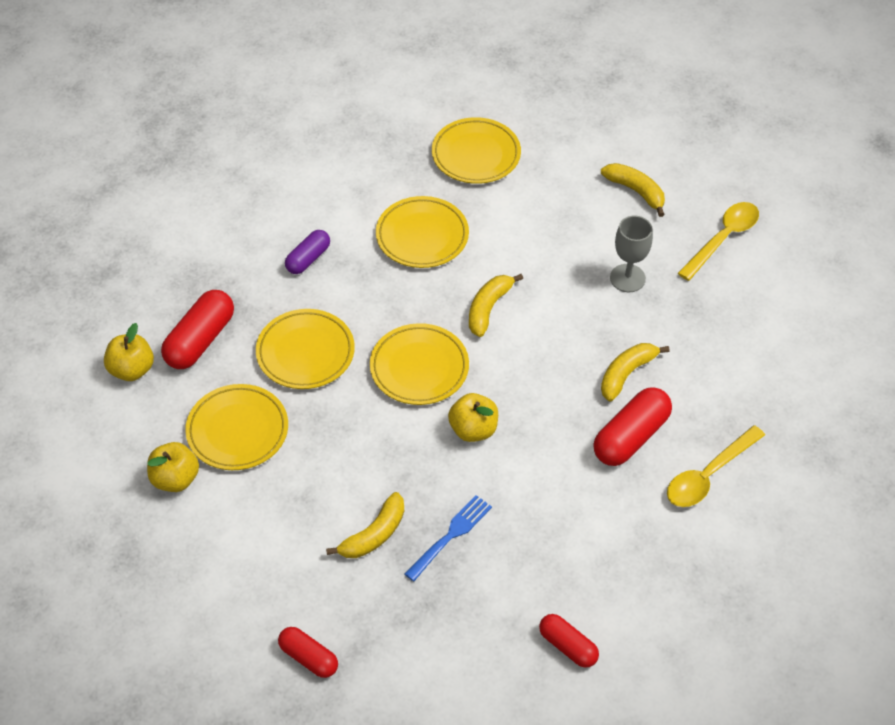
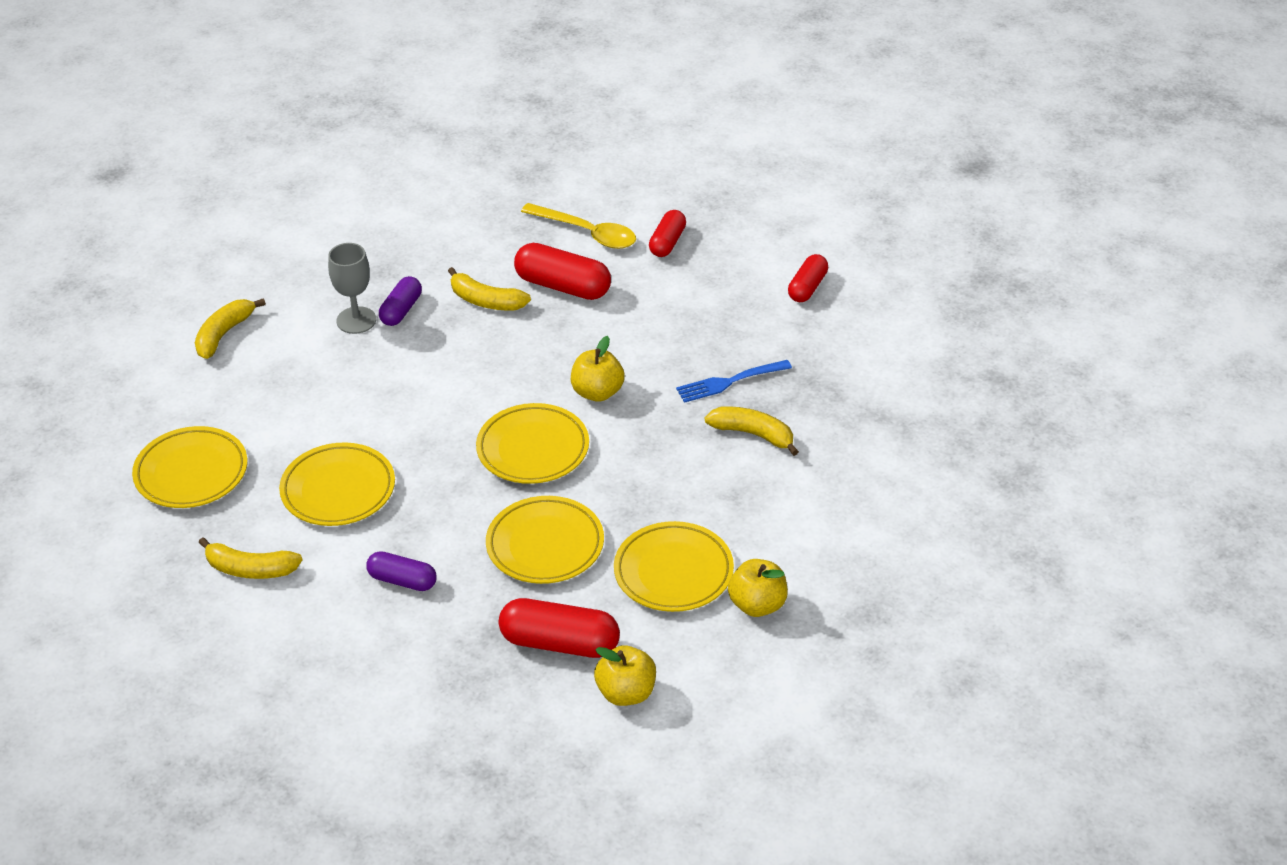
camera: 105 degrees left, 10 degrees down
(308, 657) = (907, 446): red capsule -> red capsule (667, 242)
(451, 535) = (729, 382): blue fork -> blue fork turned 45 degrees counterclockwise
(488, 308) = (431, 414): yellow banana -> yellow banana (250, 569)
(632, 311) = (401, 310): none -> purple capsule
(723, 239) = (280, 263): yellow spoon -> none

